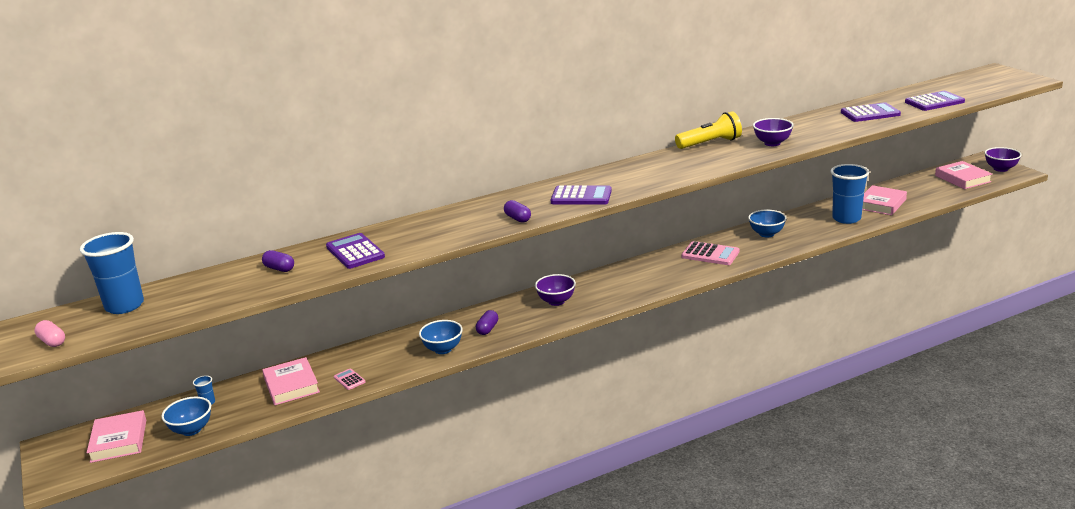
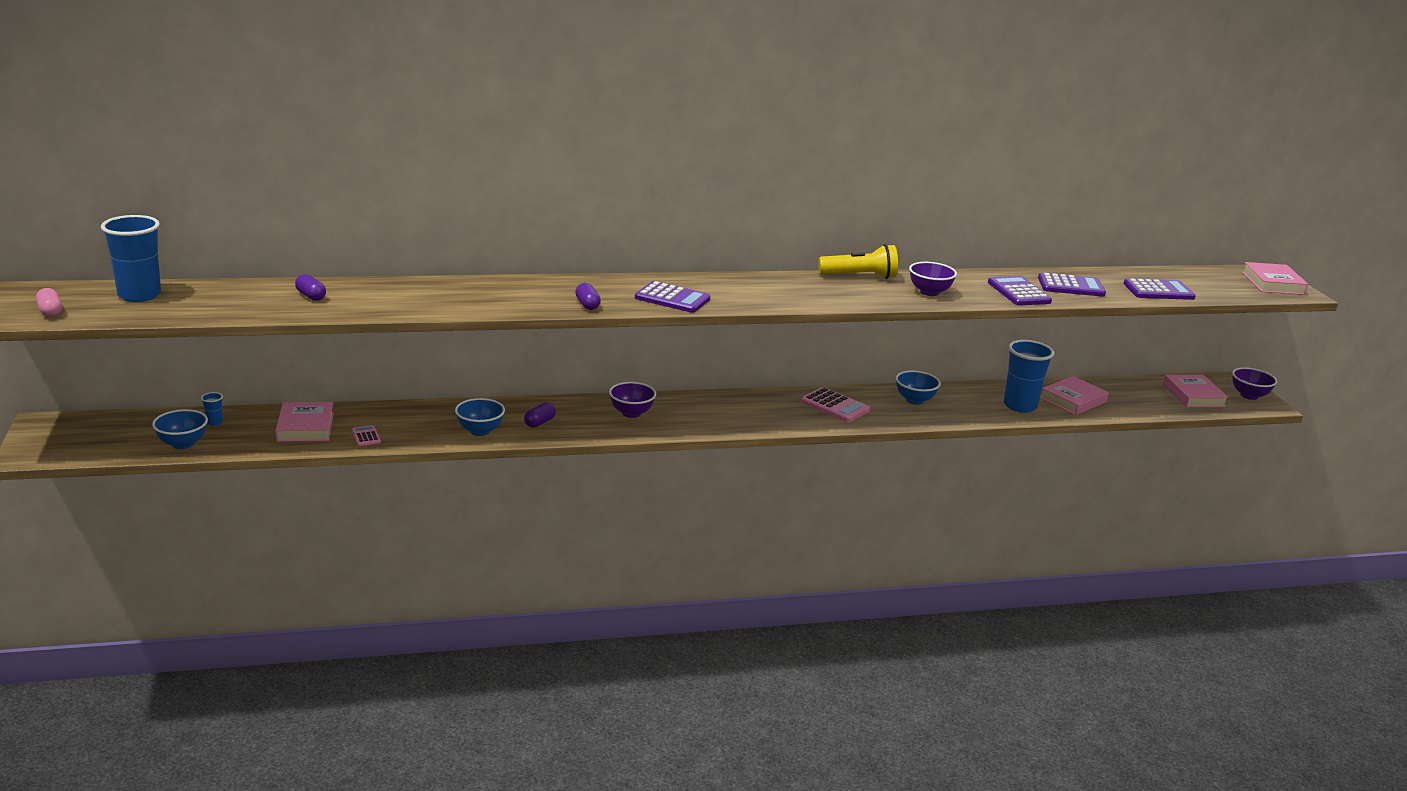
camera: 10 degrees right, 0 degrees up
(119, 441) = (108, 436): pink book -> pink book (1273, 283)
(355, 252) = (397, 298): purple calculator -> purple calculator (1018, 292)

